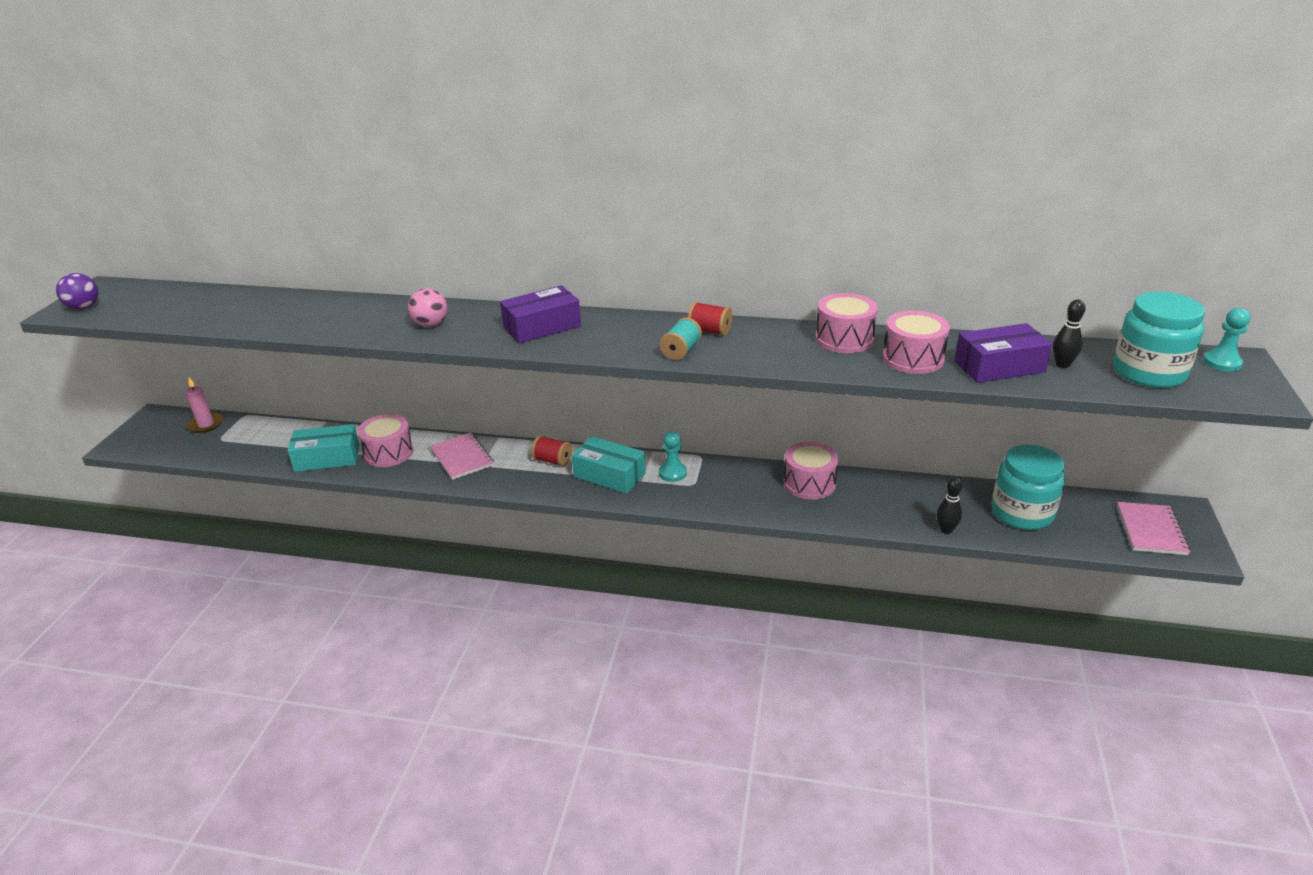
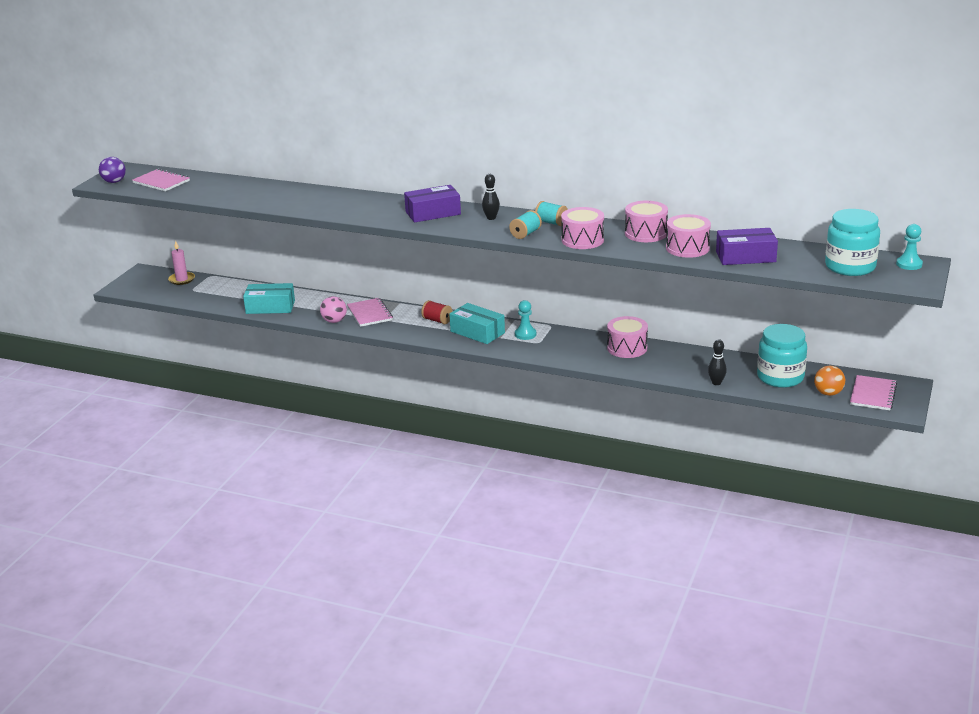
camera: 10 degrees right, 5 degrees down
(153, 303) = (161, 182): none -> pink notebook
(388, 453) = (316, 307): pink drum -> pink drum (582, 240)
(430, 324) = (355, 207): pink ball -> pink ball (334, 321)
(709, 331) = (551, 223): red spool -> turquoise spool
(1062, 364) = (792, 258): black bowling pin -> black bowling pin (491, 218)
(1095, 534) = (828, 393): none -> orange ball

